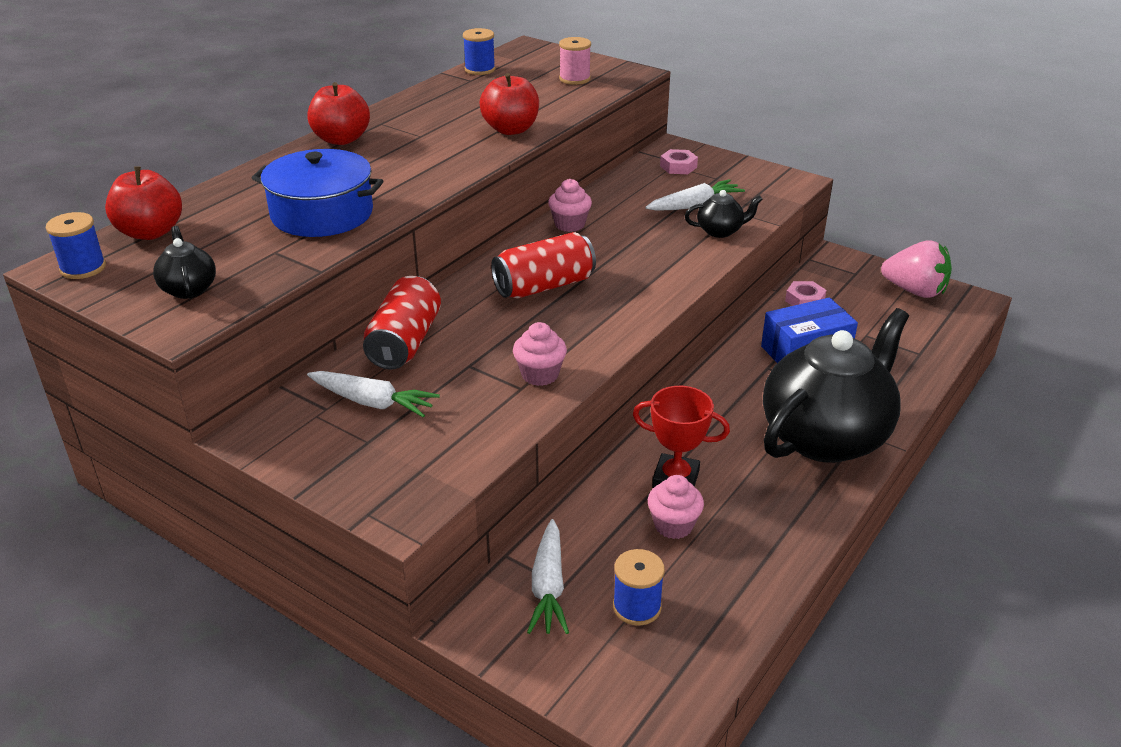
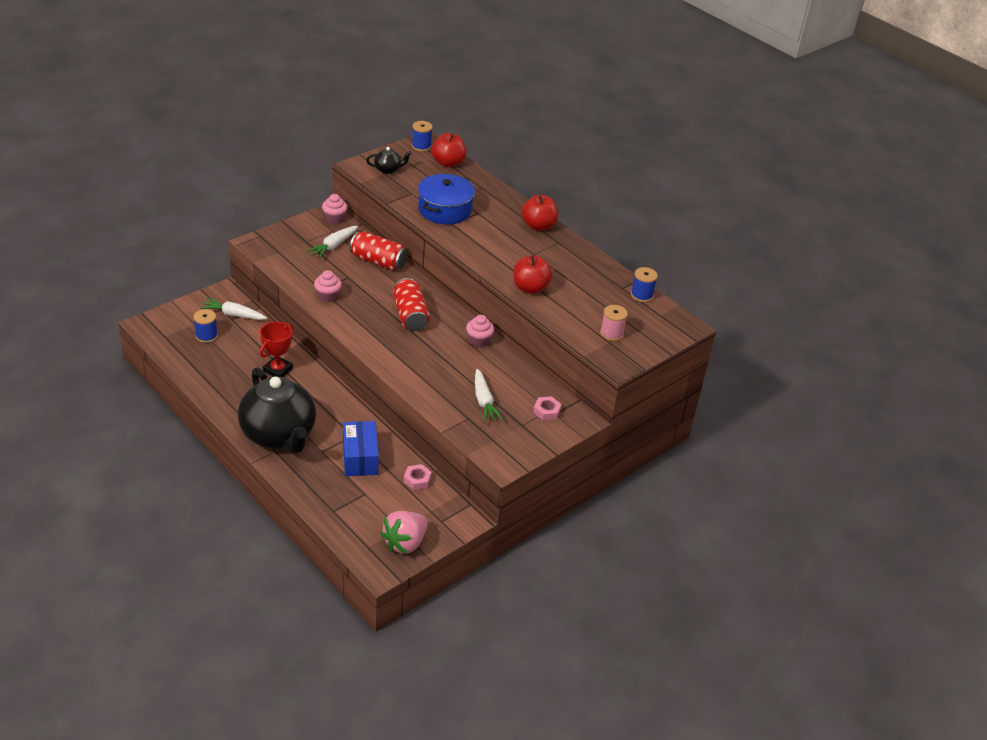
camera: 100 degrees right, 5 degrees up
(673, 525) = (247, 360): pink cupcake -> pink cupcake (334, 219)
(720, 231) = (444, 402): black teapot -> none

